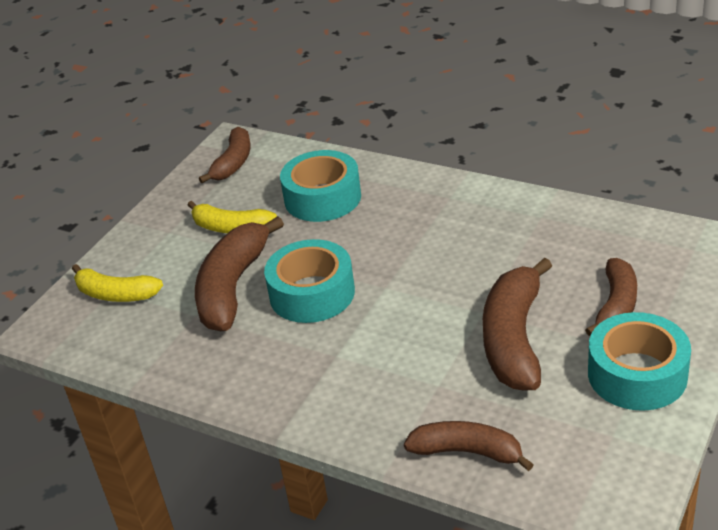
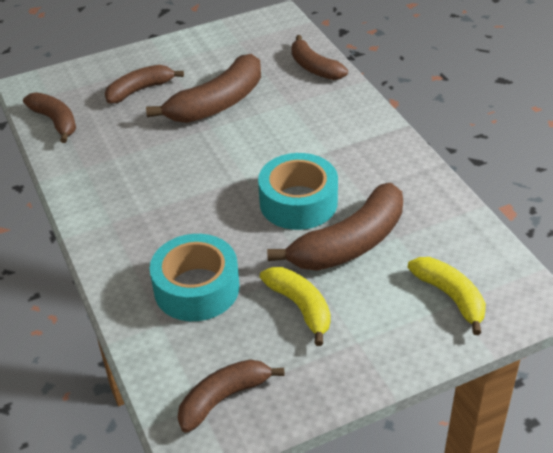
camera: 145 degrees left, 5 degrees up
(637, 232) = (55, 121): none -> brown banana
(637, 374) = (187, 56): turquoise tape -> none

